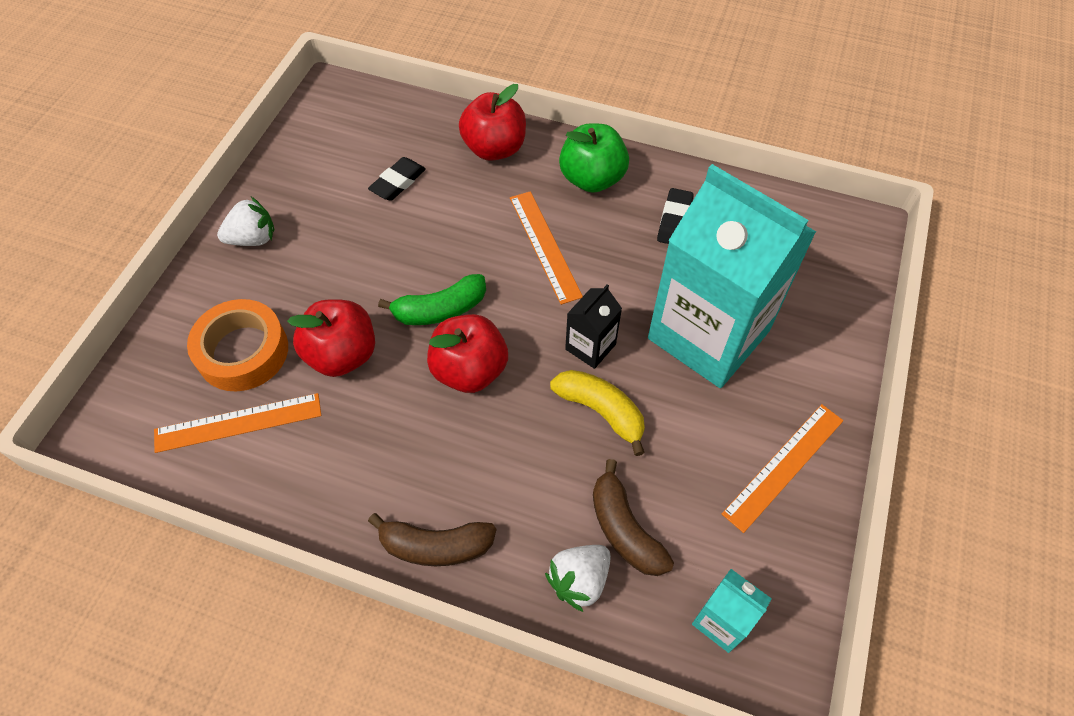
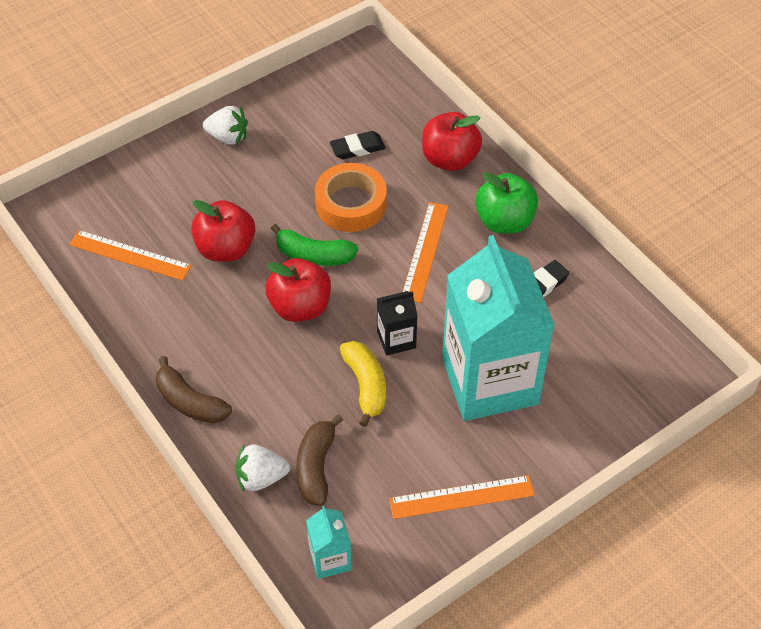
camera: 35 degrees right, 5 degrees down
(243, 351) = (165, 211): orange tape -> orange tape (351, 204)

